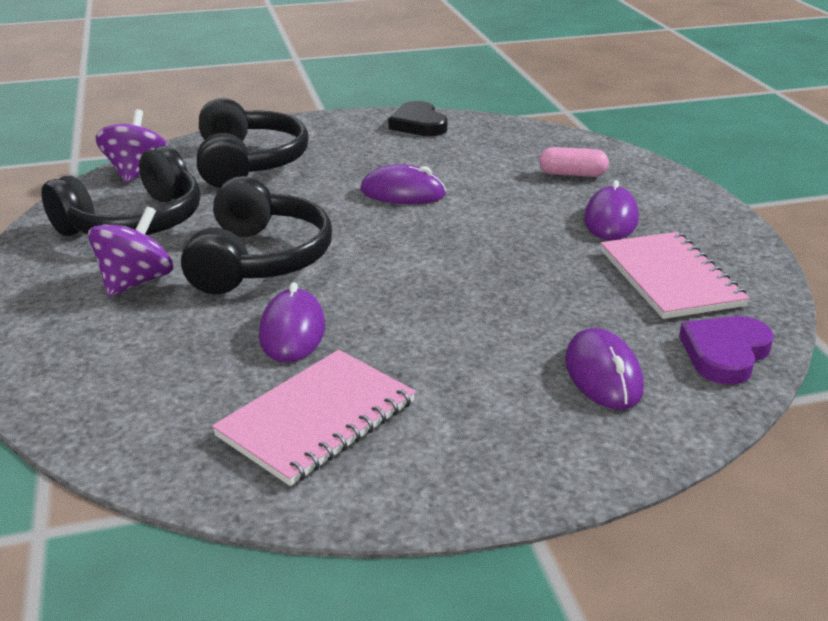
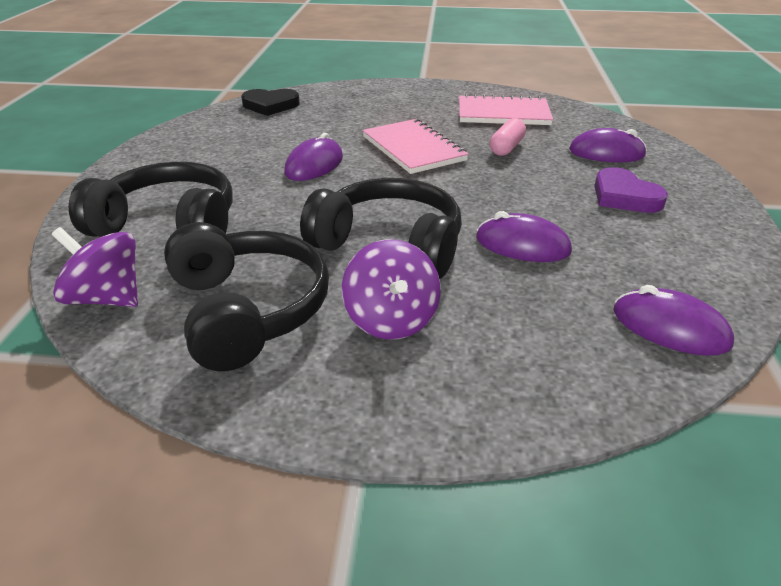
camera: 70 degrees left, 5 degrees up
(136, 282) = (391, 319): purple spinning top -> purple spinning top turned 150 degrees counterclockwise
(317, 419) = (648, 251): pink notebook -> pink notebook (413, 149)
(418, 124) = (184, 137): black heart -> black heart (270, 105)
(572, 174) = (341, 107): pink capsule -> pink capsule (506, 148)
(610, 219) = (418, 111): purple mouse -> purple mouse (669, 328)
(725, 353) = (590, 120): purple heart -> purple heart (624, 196)

